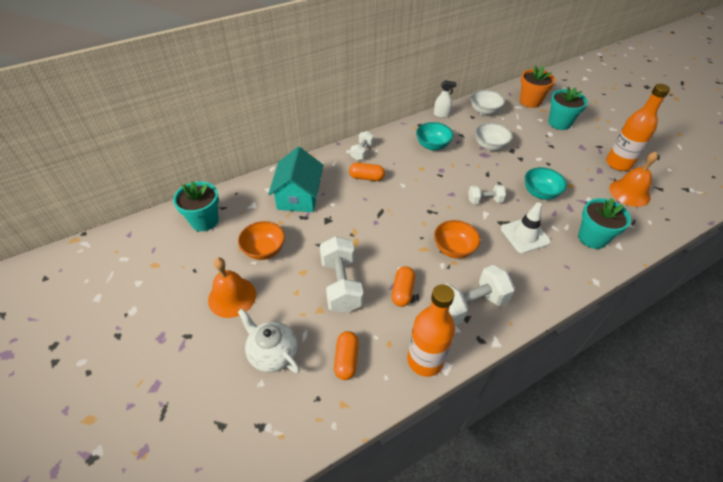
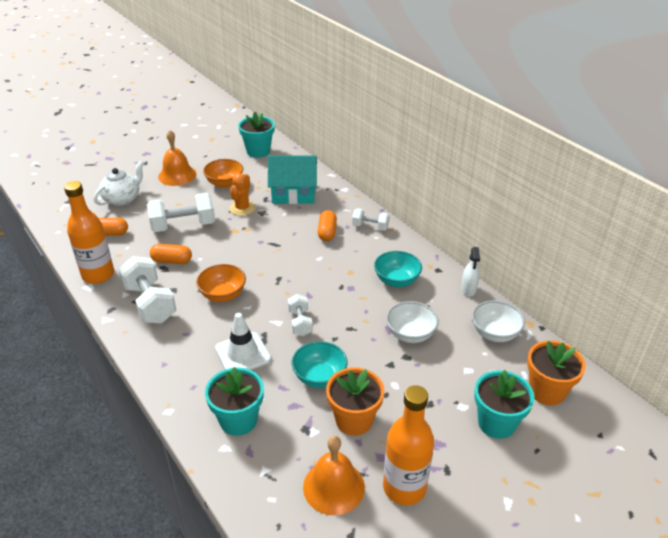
camera: 85 degrees right, 10 degrees down
(317, 235) = (242, 208): none -> orange cactus
(574, 179) = (354, 420): none -> orange flower pot

